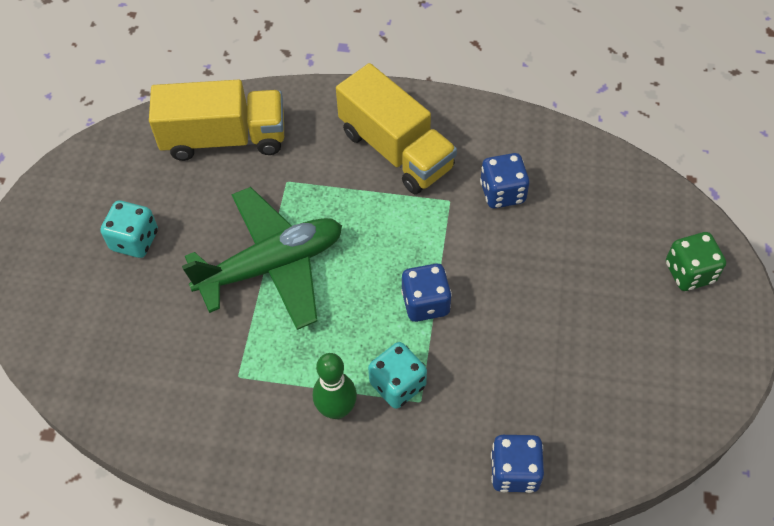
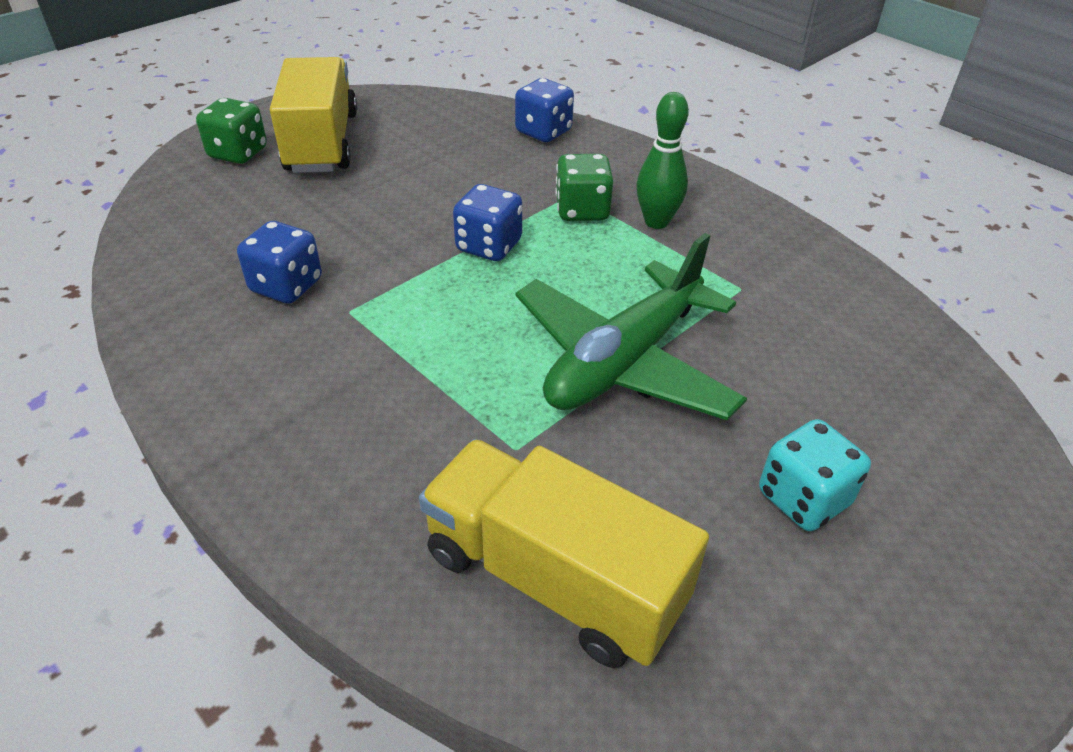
camera: 145 degrees left, 15 degrees down
(272, 266) = (623, 361): green plane -> green plane turned 60 degrees counterclockwise
(396, 150) = (333, 399): yellow truck -> yellow truck (322, 142)
(397, 384) = (582, 210): turquoise dice -> green dice

